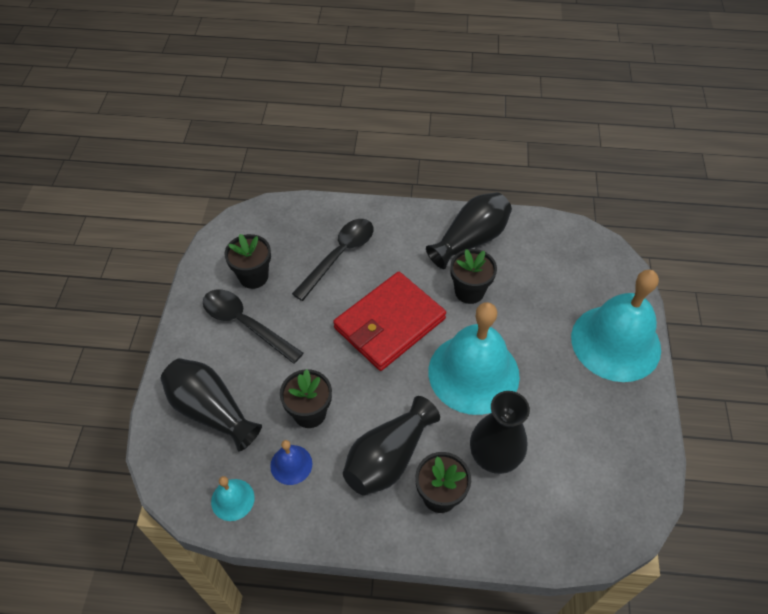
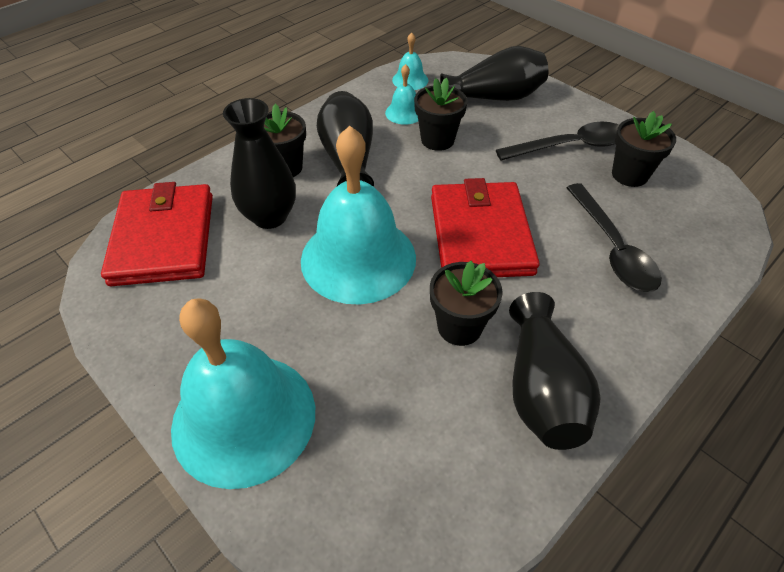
camera: 130 degrees right, 5 degrees down
(291, 464) = (404, 113): blue bell -> turquoise bell
(579, 506) = (164, 238): none -> red wallet

